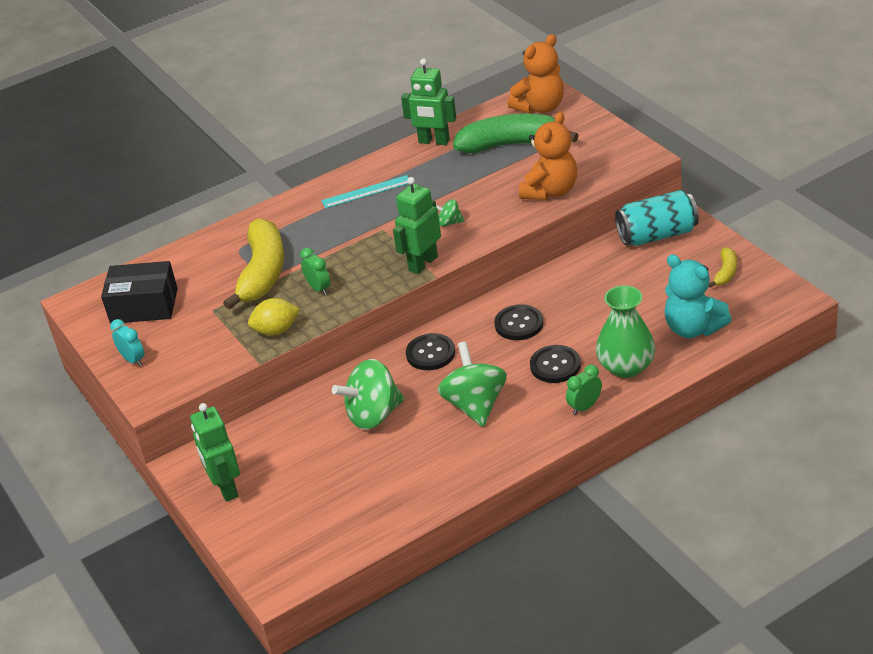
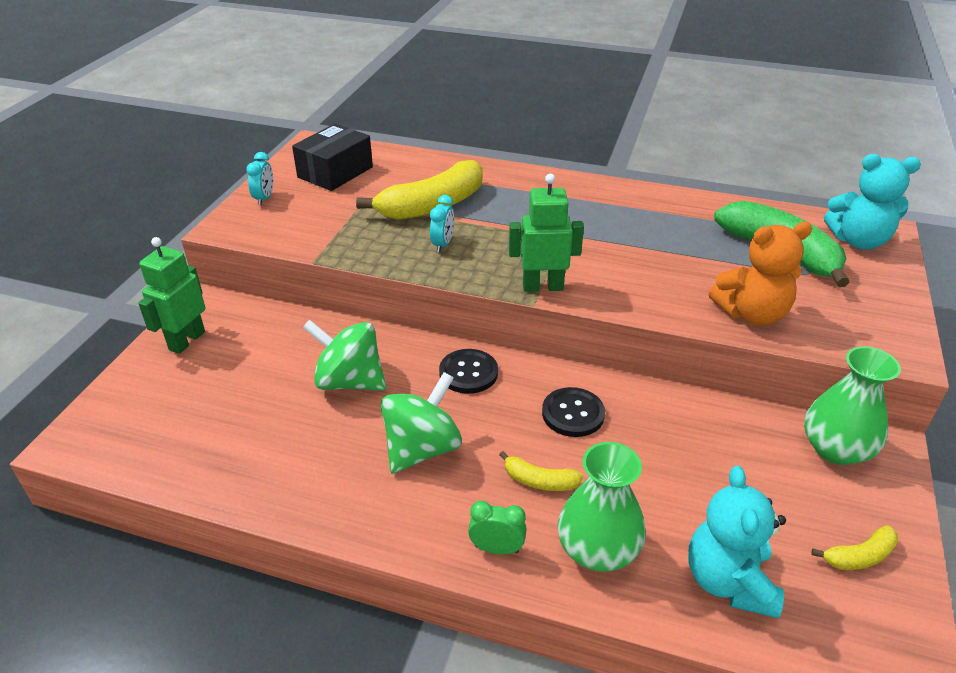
camera: 45 degrees right, 0 degrees up
(144, 306) = (335, 172): black box -> black box turned 75 degrees clockwise
(276, 330) = (364, 250): yellow lemon -> none
(319, 288) = (442, 244): green clock -> turquoise clock
(366, 192) = (599, 205): turquoise ruler -> none
(434, 141) = (715, 206): green robot -> none
(449, 223) = (619, 272): green spinning top -> none
(540, 107) = (858, 241): orange teddy bear -> turquoise teddy bear
(555, 365) = (539, 481): black button -> yellow banana
(657, 235) = (835, 449): turquoise can -> green vase

